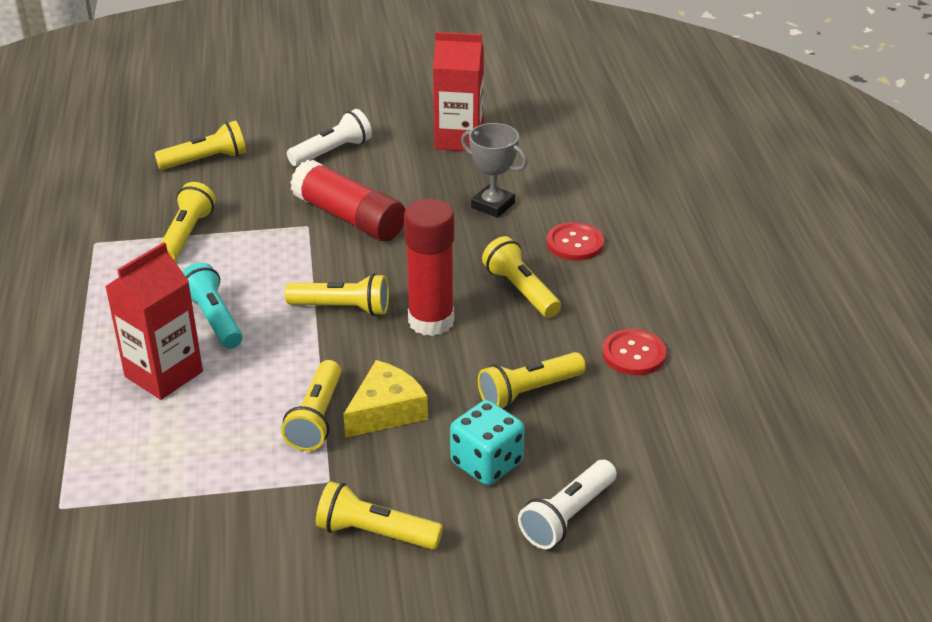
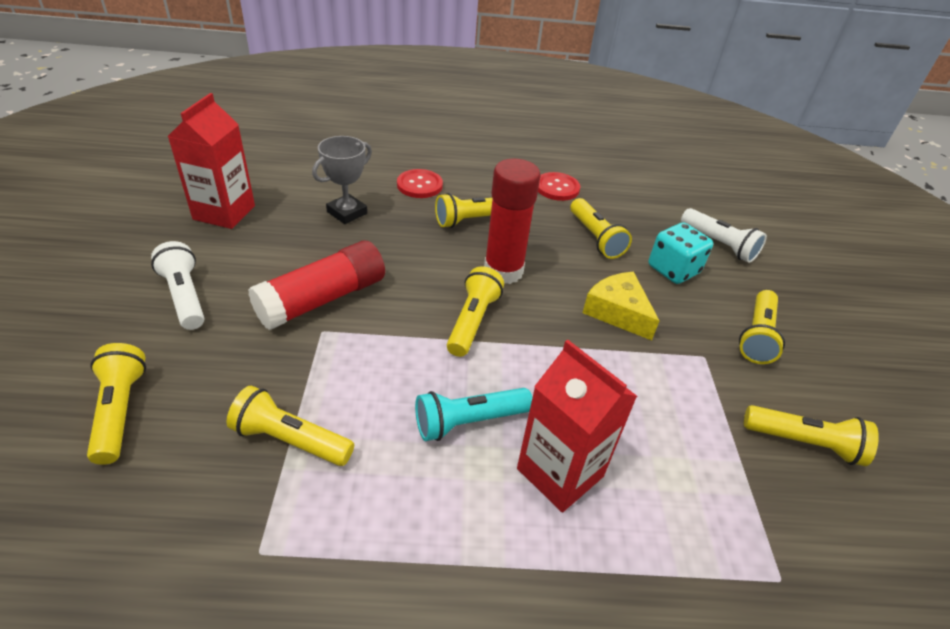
camera: 85 degrees left, 5 degrees up
(316, 418) = (628, 355): yellow flashlight -> yellow flashlight (804, 443)

